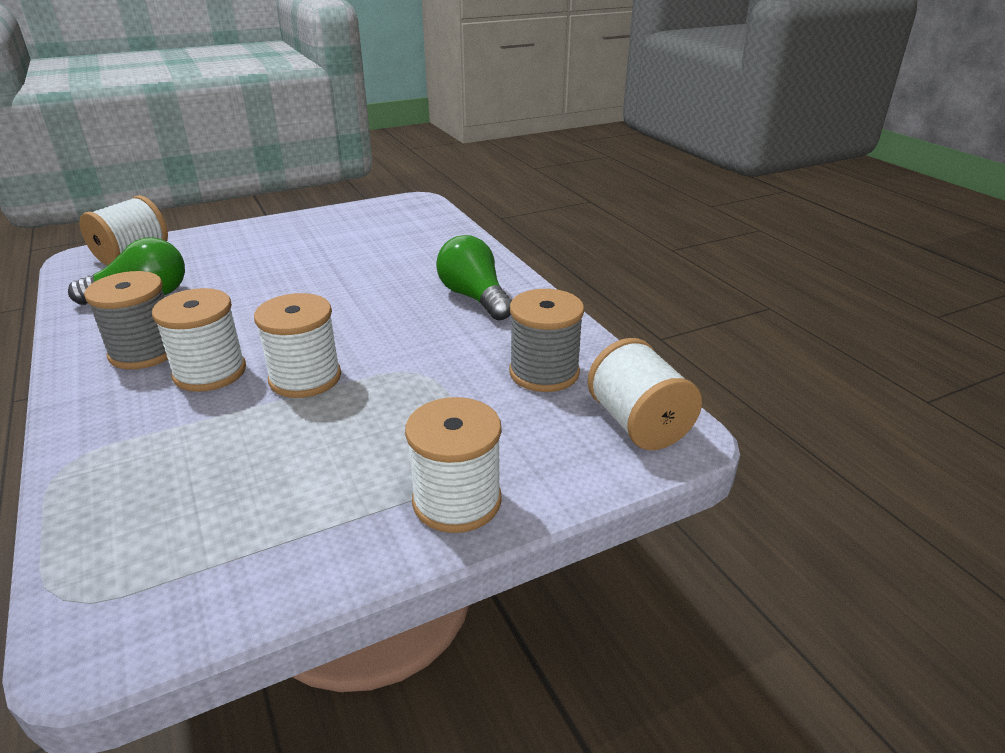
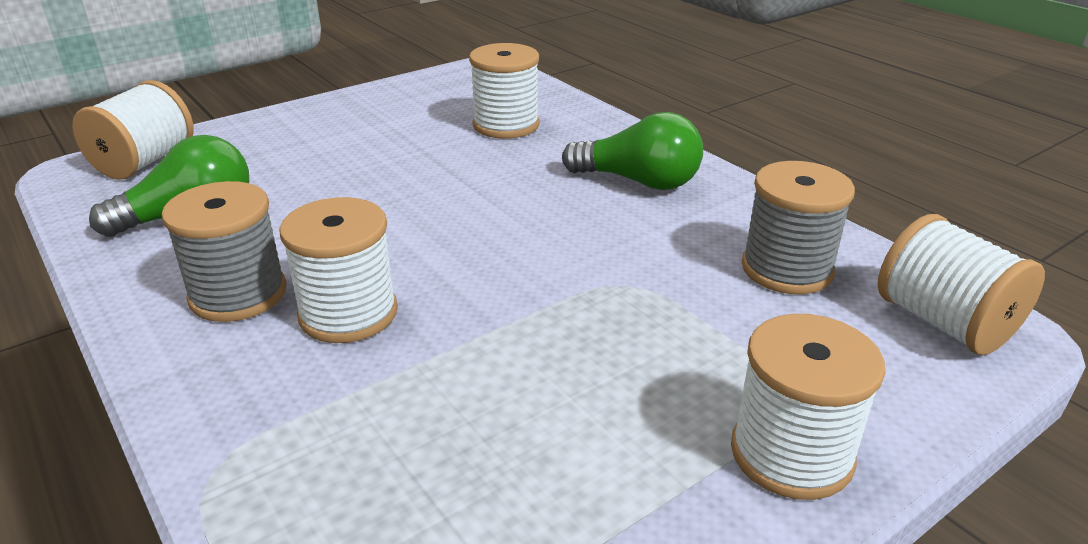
camera: 10 degrees left, 0 degrees up
(305, 378) = (485, 308): white spool -> white spool (506, 125)
(474, 297) = (638, 181): green light bulb -> green light bulb turned 150 degrees clockwise

